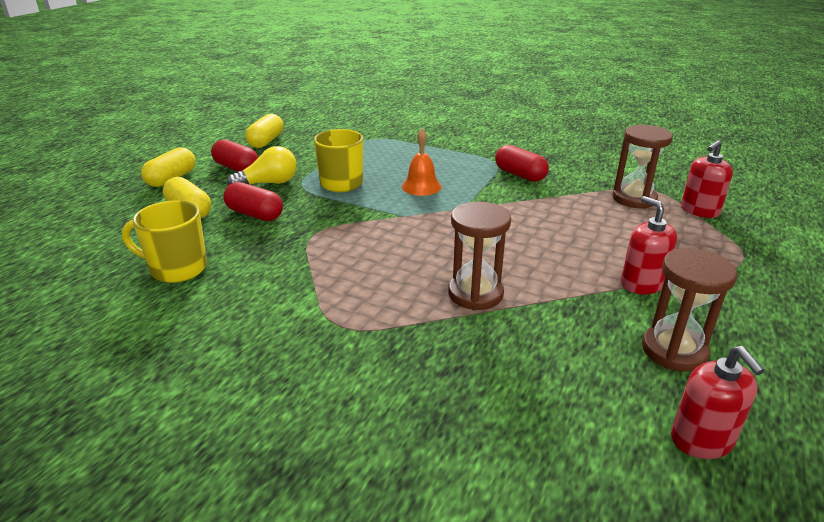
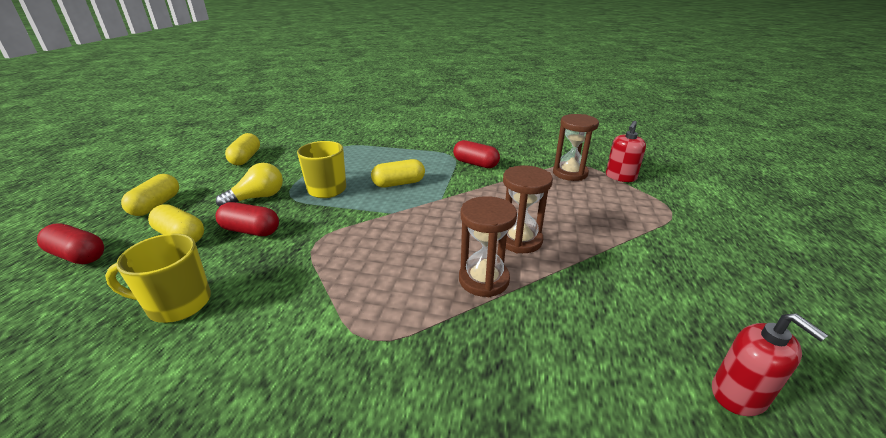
camera: 15 degrees left, 0 degrees up
(236, 168) = (222, 187): red capsule -> red capsule (78, 256)
(421, 186) = (399, 183): orange bell -> yellow capsule
(641, 284) = (612, 246): red soap dispenser -> none
(674, 350) = (668, 305): brown hourglass -> brown hourglass (520, 240)

